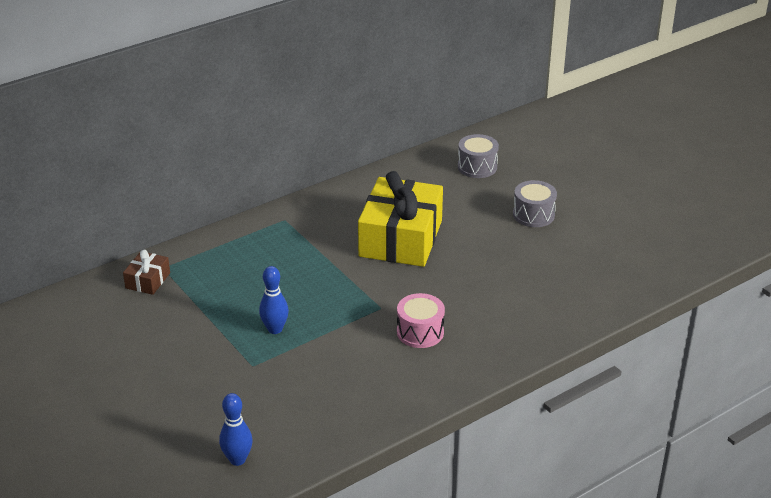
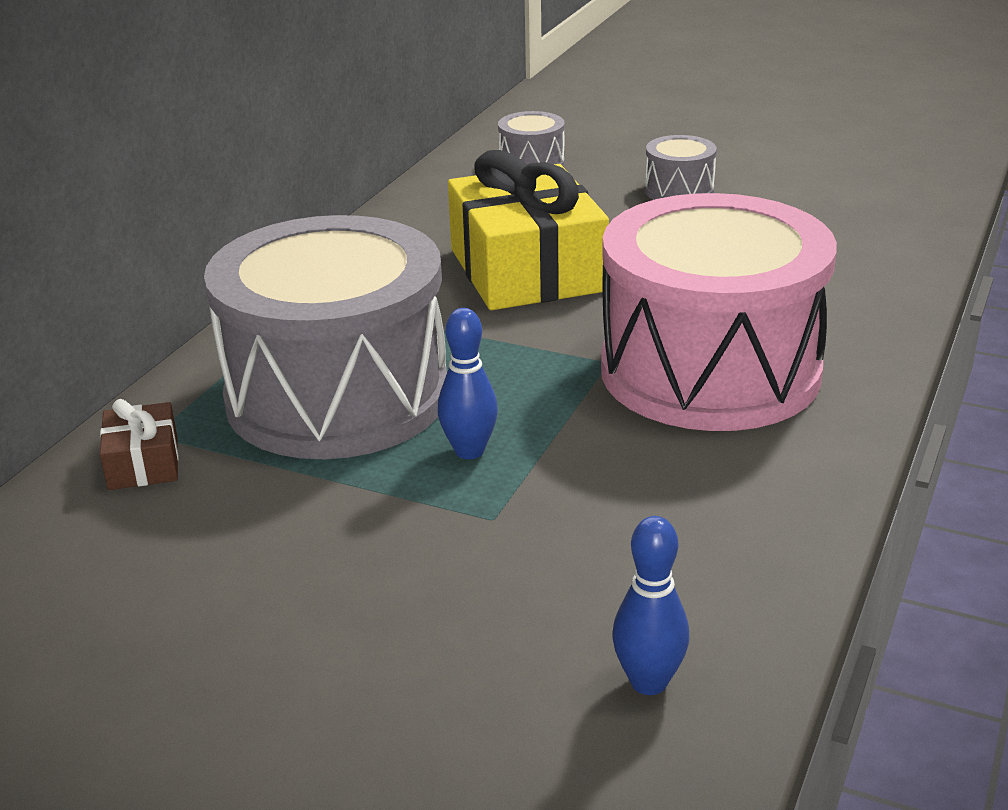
camera: 30 degrees left, 5 degrees down
(249, 278) = (337, 396): none -> grey drum
(420, 332) = (710, 371): pink drum -> pink drum, size x2.47

